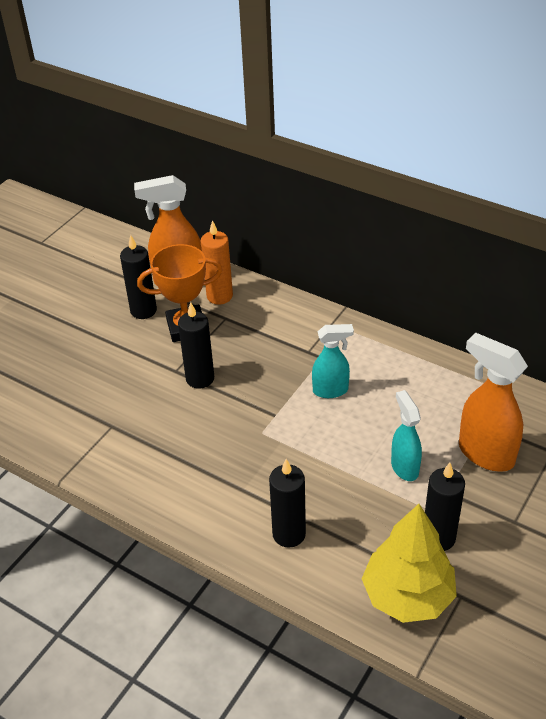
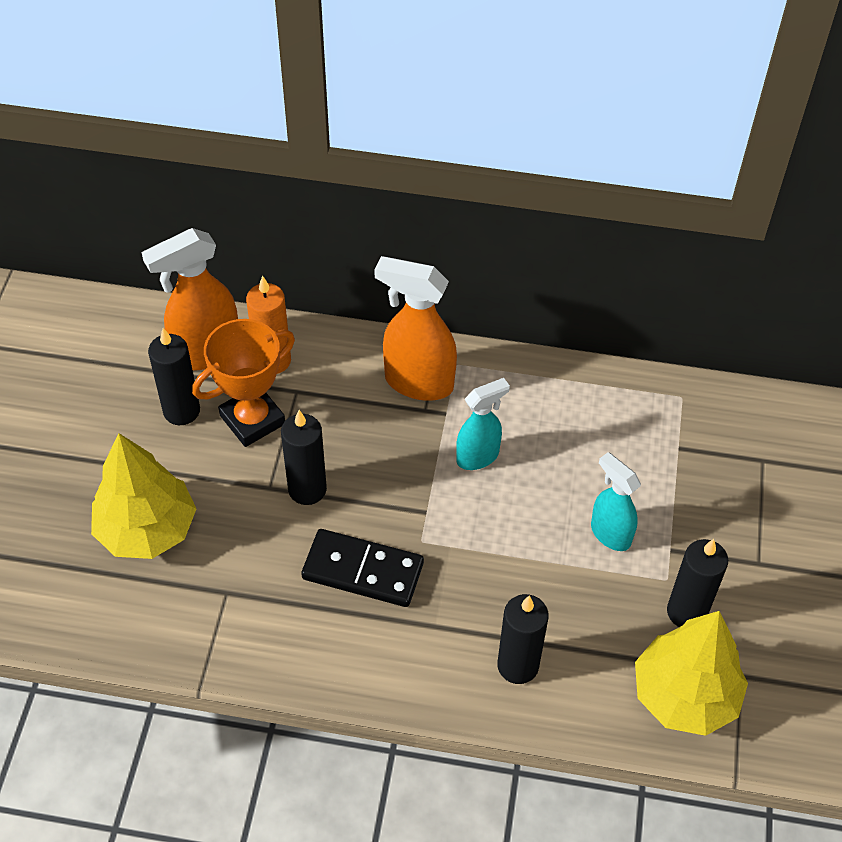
camera: 25 degrees left, 10 degrees up
(82, 374) = (147, 529): none -> yellow tree
(210, 439) = (362, 571): none -> black domino
(485, 453) = (691, 486): orange spray bottle -> orange spray bottle (417, 382)

